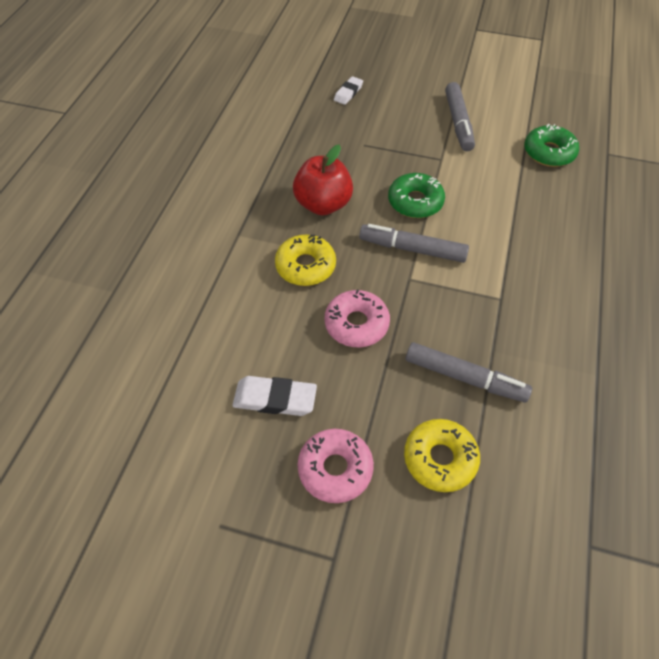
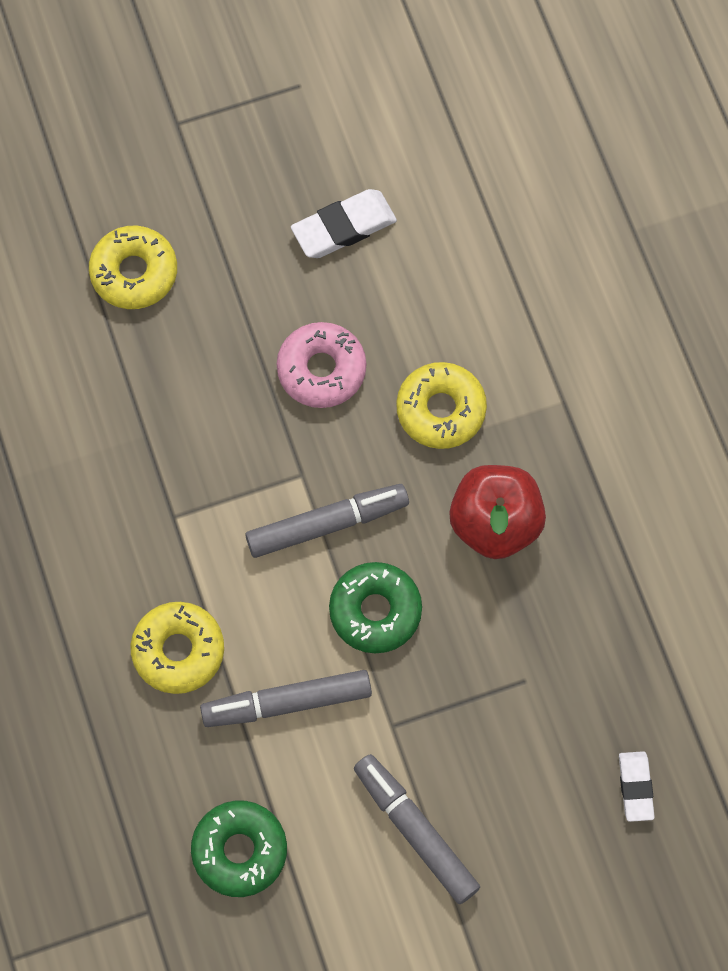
camera: 145 degrees right, 15 degrees up
(335, 469) = (230, 198): pink donut -> none
(465, 377) = (158, 380): grey marker -> grey marker (287, 703)
(535, 238) = (178, 651): none -> yellow donut

